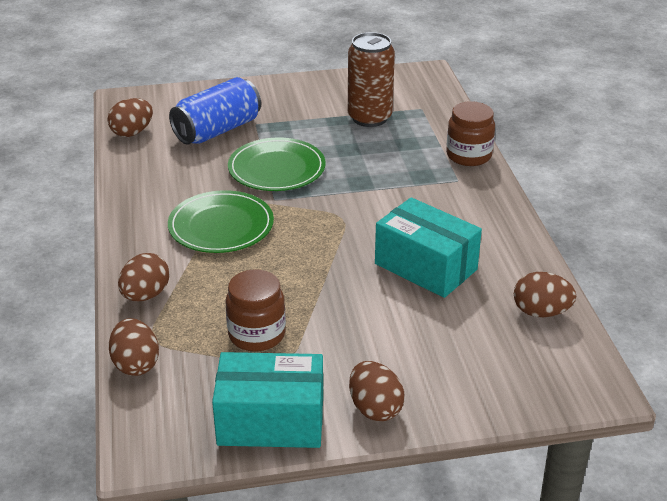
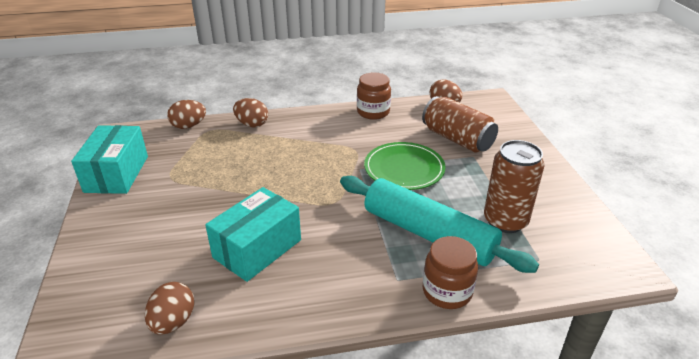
camera: 90 degrees right, 0 degrees up
(217, 130) = (457, 139): blue can -> brown can
(221, 226) = (324, 147): green plate -> none
(257, 334) = (199, 166): brown jar -> brown jar (373, 112)
(375, 408) = (104, 216): brown egg -> none
(392, 160) = (428, 234): none -> turquoise rolling pin

